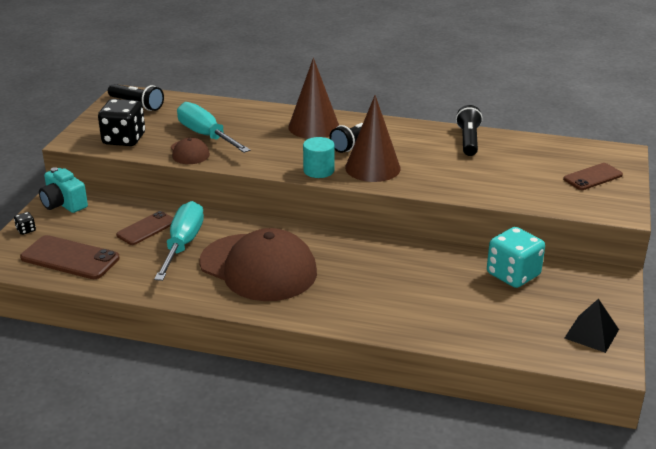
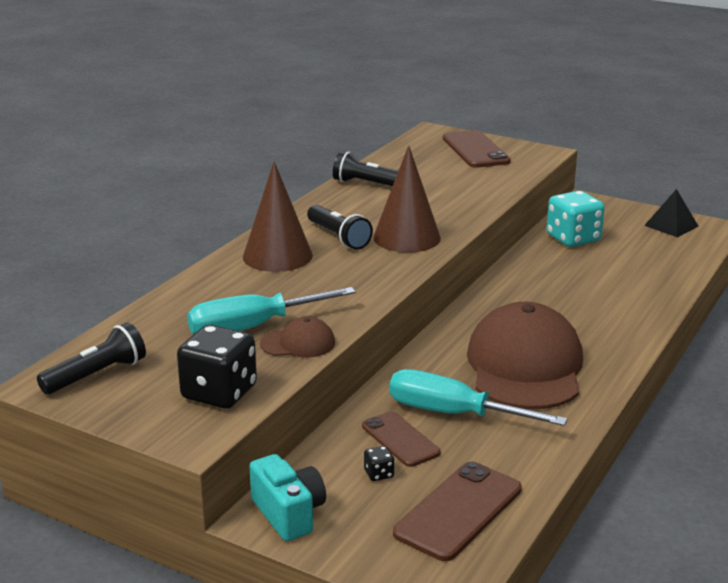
camera: 75 degrees left, 5 degrees down
(26, 230) = (357, 555): black dice -> black dice (379, 474)
(63, 204) = (289, 514): turquoise camera -> turquoise camera turned 90 degrees counterclockwise
(258, 267) = (525, 366): brown cap -> brown cap turned 45 degrees counterclockwise
(318, 170) = (398, 266): turquoise cylinder -> none
(593, 177) = (475, 150): brown phone -> brown phone, size x1.52

